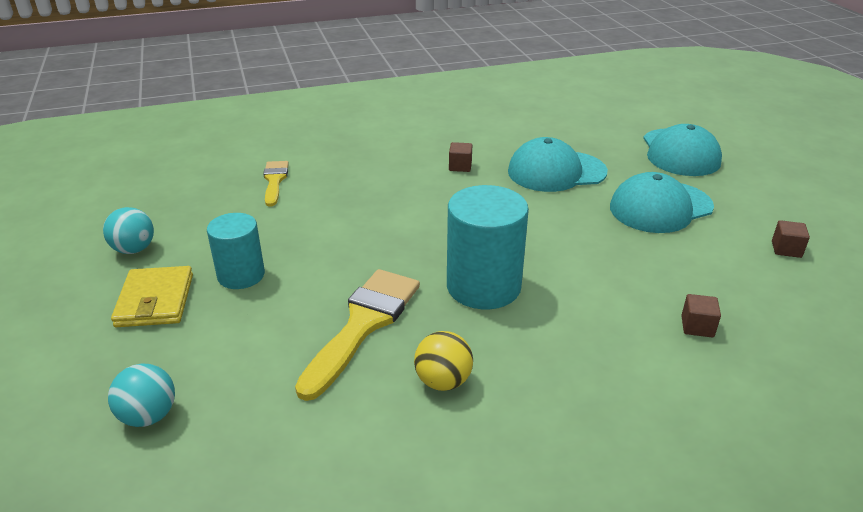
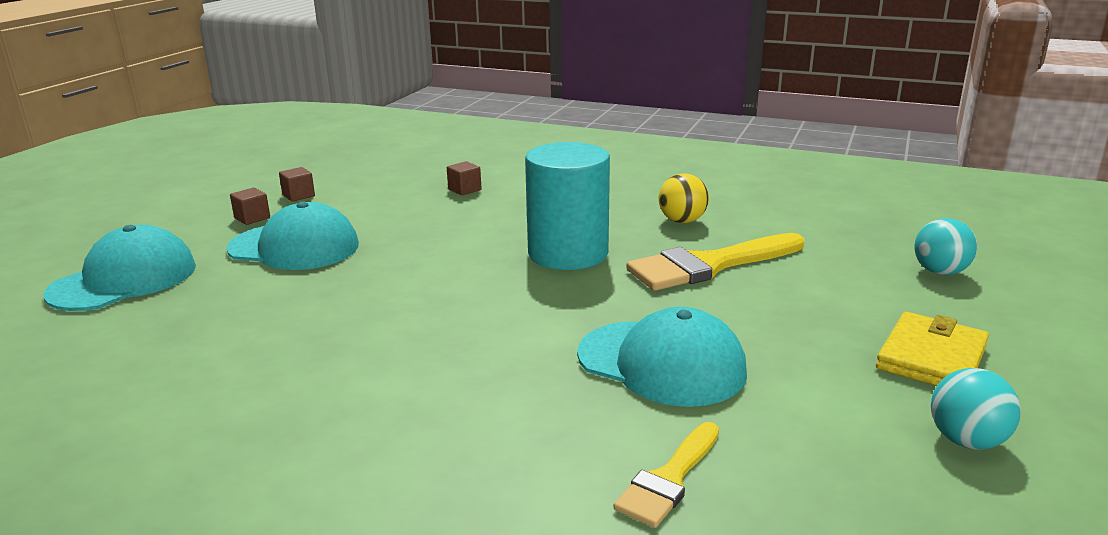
camera: 140 degrees left, 10 degrees down
(241, 275) = (810, 347): turquoise cylinder -> none
(460, 166) = (369, 373): brown cube -> brown cube (252, 218)
(556, 172) = (286, 315): turquoise cap -> turquoise cap (661, 363)

